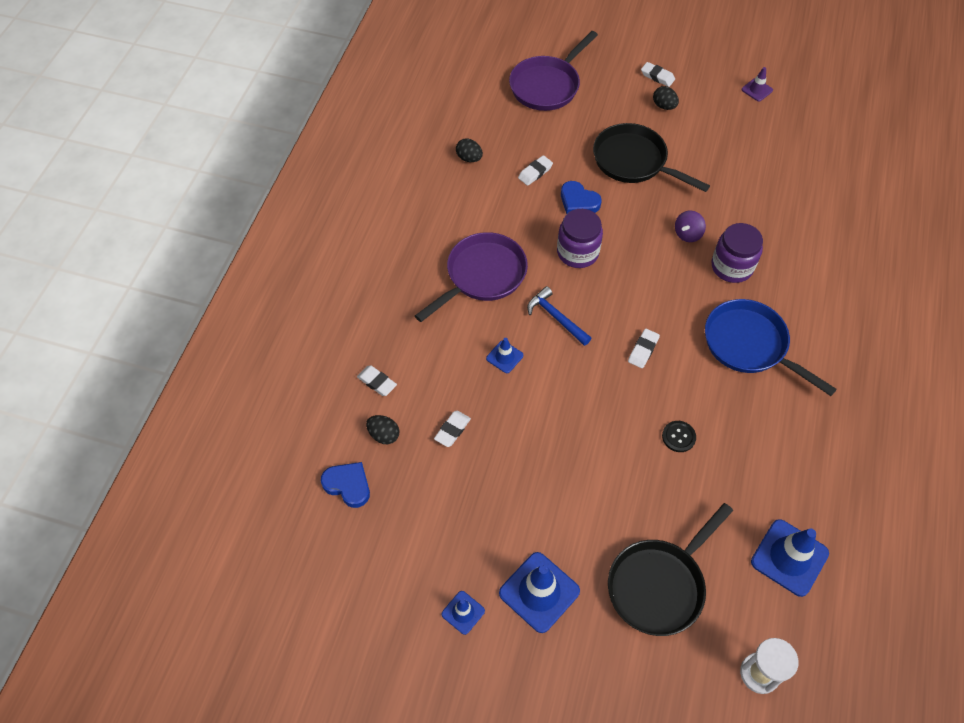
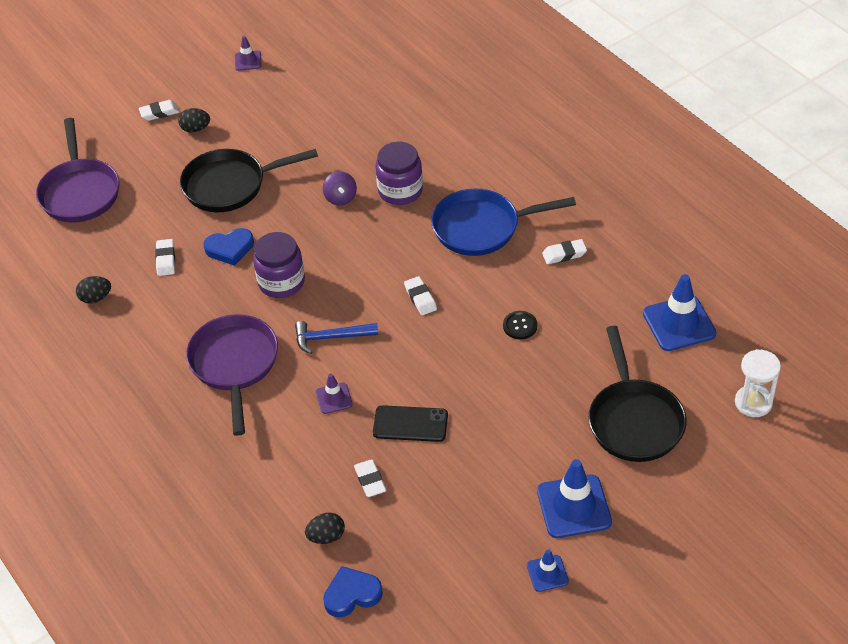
camera: 50 degrees left, 10 degrees down
(377, 382) = (267, 511): white eraser -> white eraser (564, 254)
(504, 357) = (334, 398): blue traffic cone -> purple traffic cone
(523, 423) = (410, 424): none -> black phone

